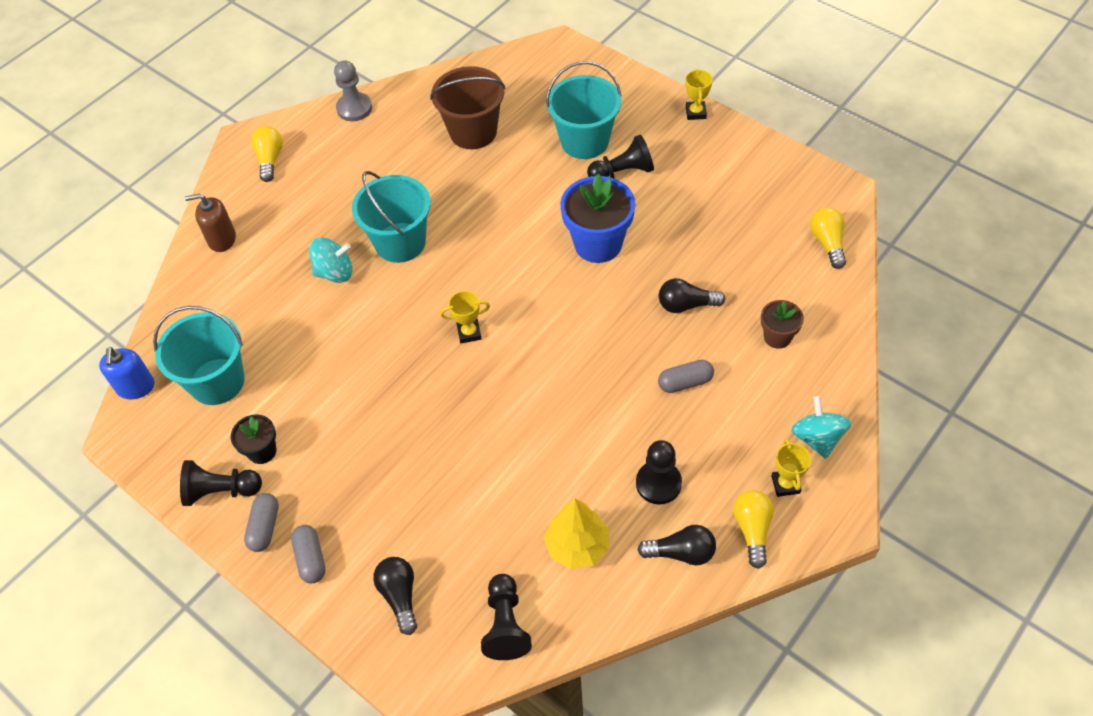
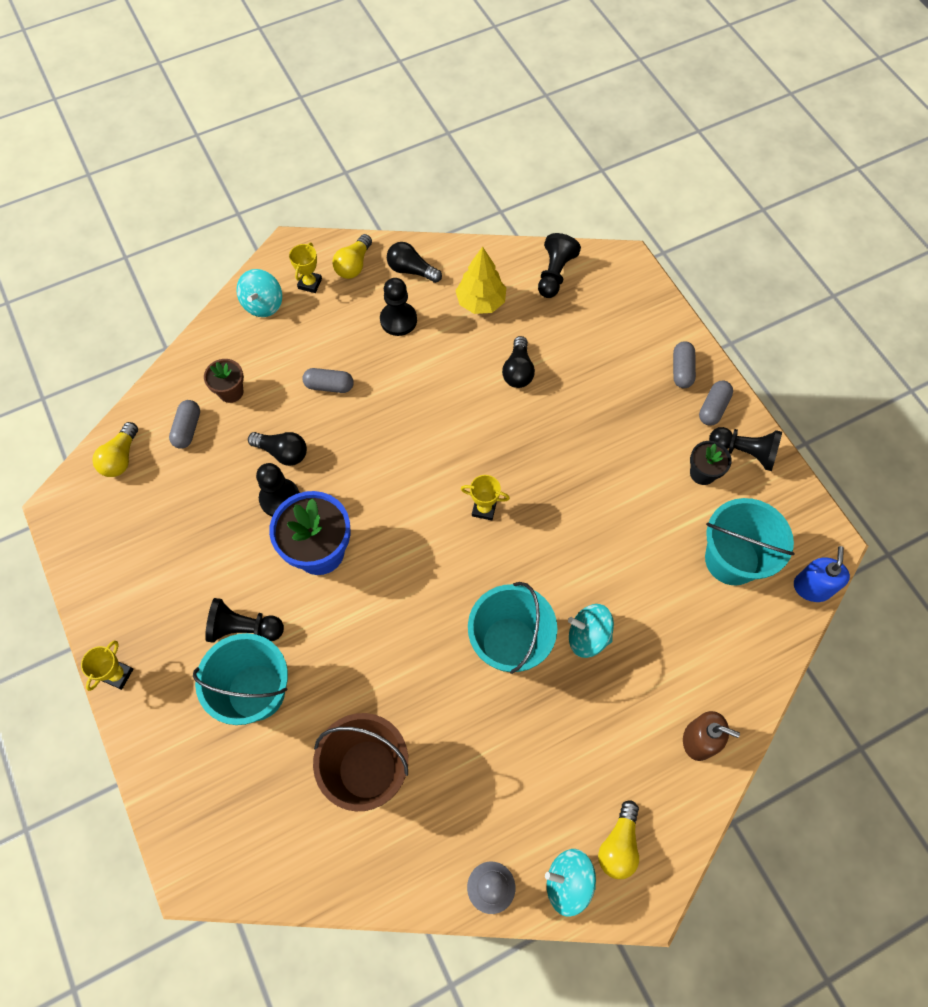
camera: 160 degrees left, 10 degrees up
(301, 129) = (568, 882): none -> turquoise spinning top
(400, 596) = (622, 319): black light bulb -> black light bulb (518, 371)
(660, 268) = (280, 499): none -> black pawn
(789, 289) = (188, 429): none -> grey capsule

